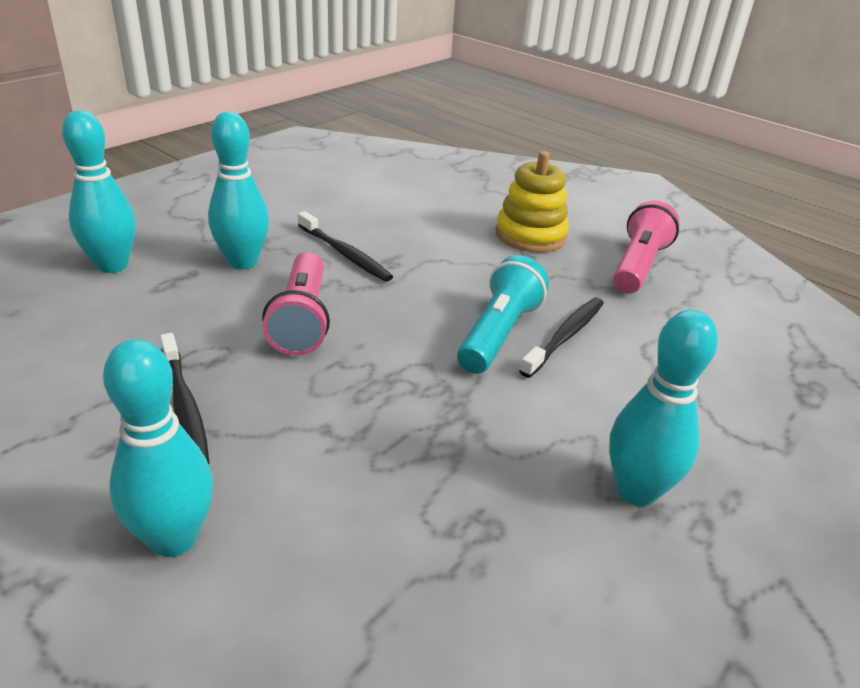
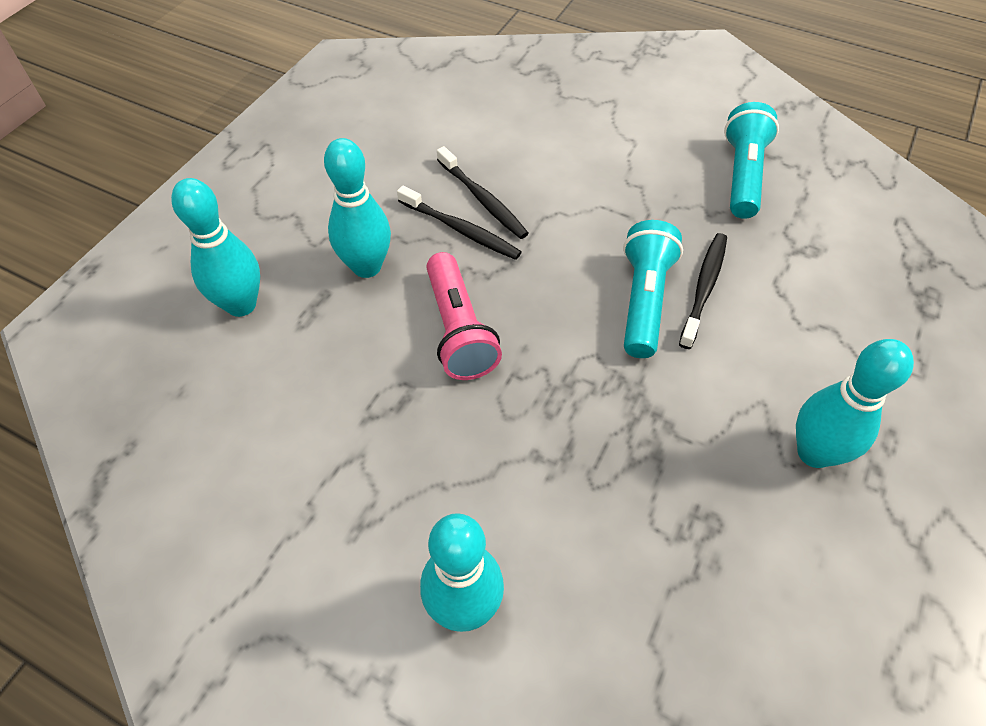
camera: 10 degrees left, 20 degrees up
(184, 407) = (403, 465): black toothbrush -> black toothbrush (483, 200)
(530, 235) = (629, 157): yellow stacking toy -> none
(638, 265) = (742, 175): pink flashlight -> turquoise flashlight

